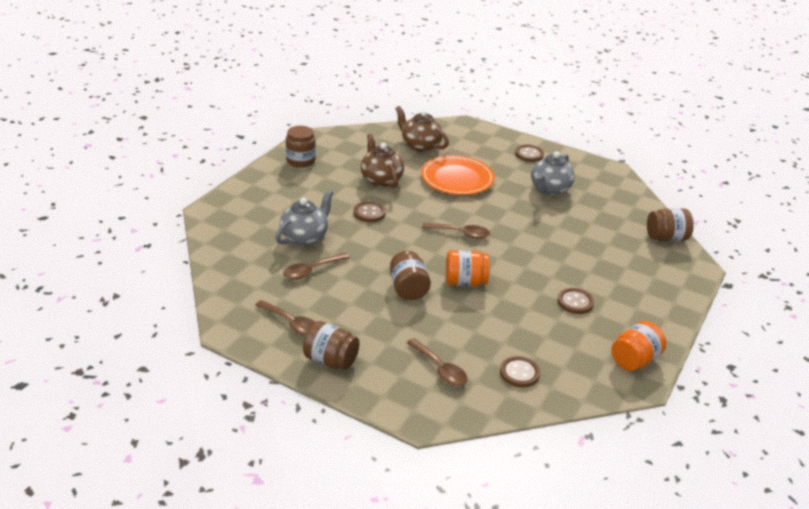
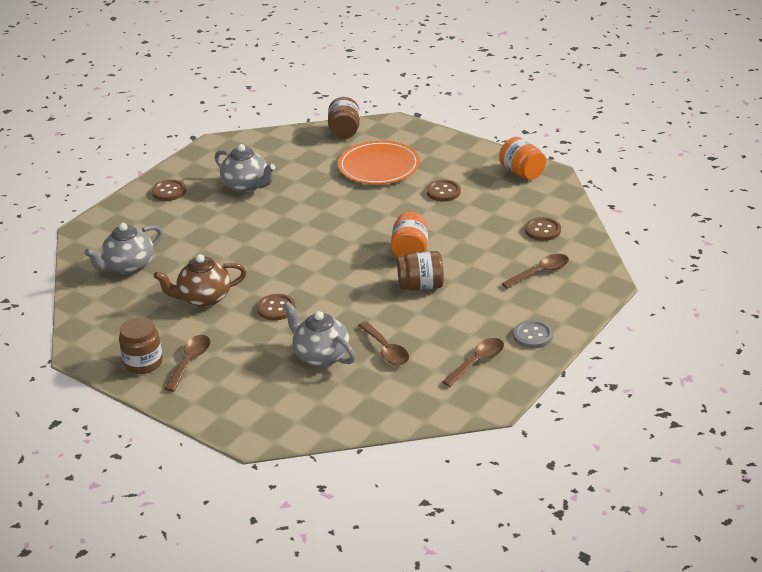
camera: 80 degrees left, 0 degrees up
(331, 360) = (532, 336): brown jar -> grey button
(420, 146) = (129, 266): brown teapot -> grey teapot
(457, 178) = (212, 244): orange plate -> orange plate (379, 166)
(461, 233) = (324, 248): brown spoon -> brown spoon (190, 361)

